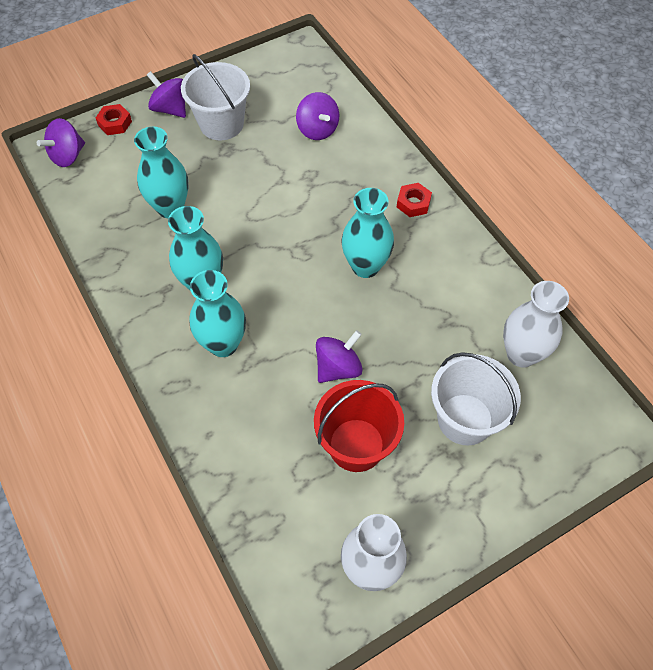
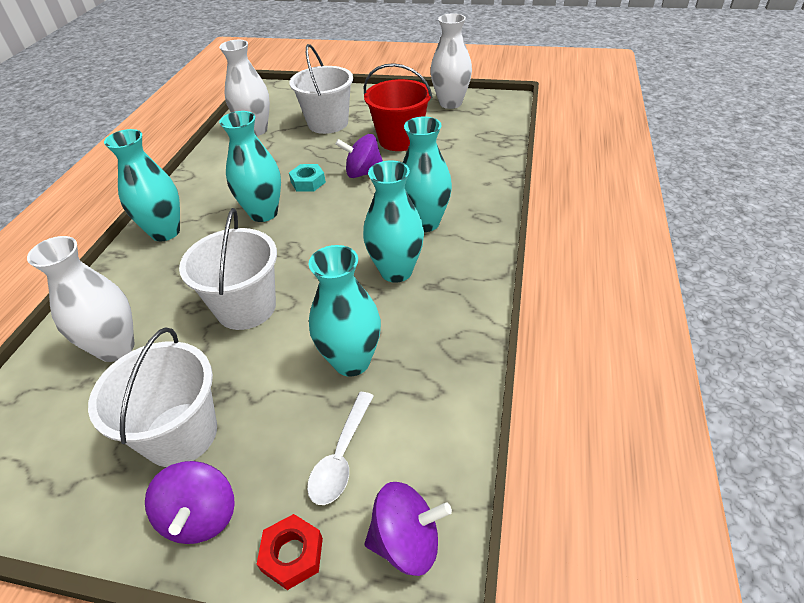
camera: 135 degrees left, 15 degrees down
(128, 164) = (341, 457): none -> white spoon
(275, 195) = (246, 307): none -> white bucket
(317, 130) = (116, 348): purple spinning top -> white vase
(374, 322) = (308, 182): none -> turquoise nut
(413, 203) = (165, 232): red nut -> turquoise vase

